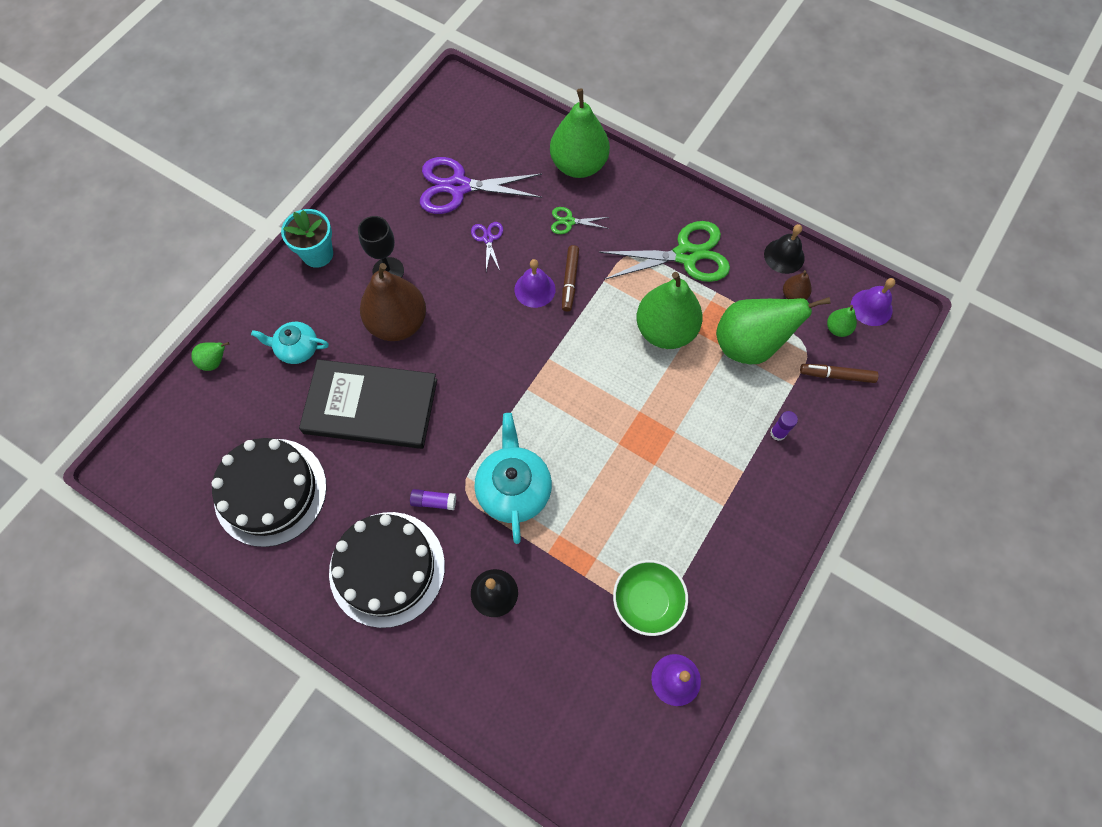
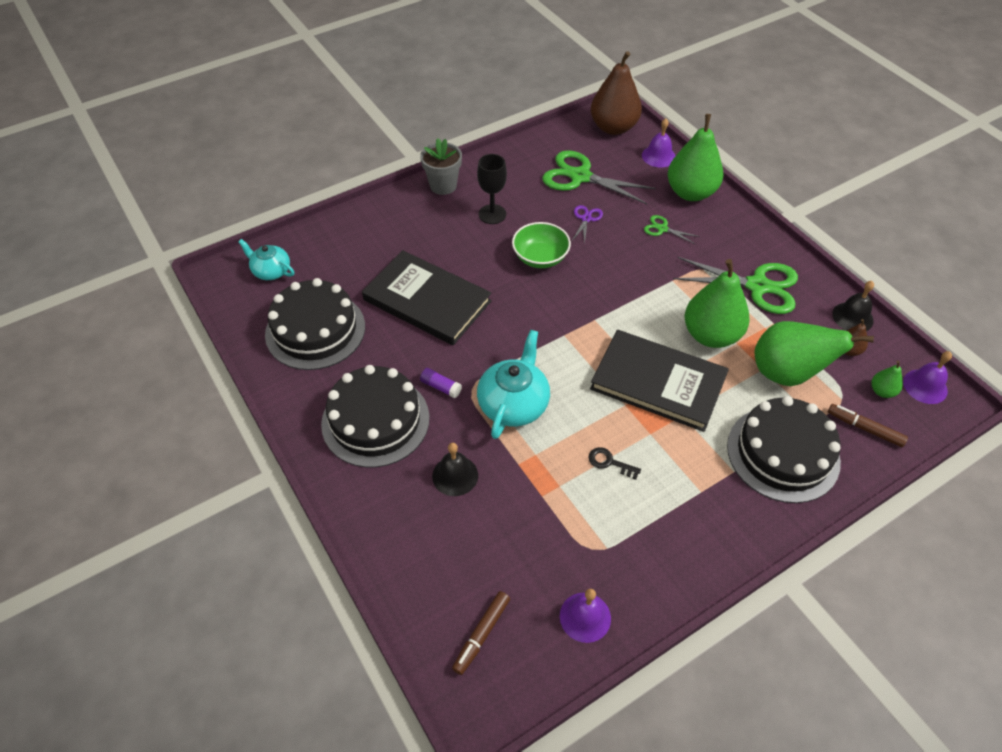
camera: 25 degrees right, 15 degrees down
(215, 362) = (325, 229): green pear -> none
(297, 348) = (391, 241): turquoise teapot -> turquoise teapot (271, 271)
(317, 254) = (443, 185): turquoise flower pot -> grey flower pot
(398, 323) = (480, 251): brown pear -> brown pear (613, 127)
(458, 187) = (580, 176): purple scissors -> green scissors
(534, 289) = (608, 266): purple bell -> purple bell (658, 156)
(570, 281) = (641, 270): brown marker -> brown marker (481, 634)
(630, 512) = (609, 462): none -> black key
(638, 405) = (658, 383): none -> black book
(647, 601) = (590, 539): green bowl -> green bowl (540, 257)
(778, 433) = (783, 453): purple glue stick -> black cake

